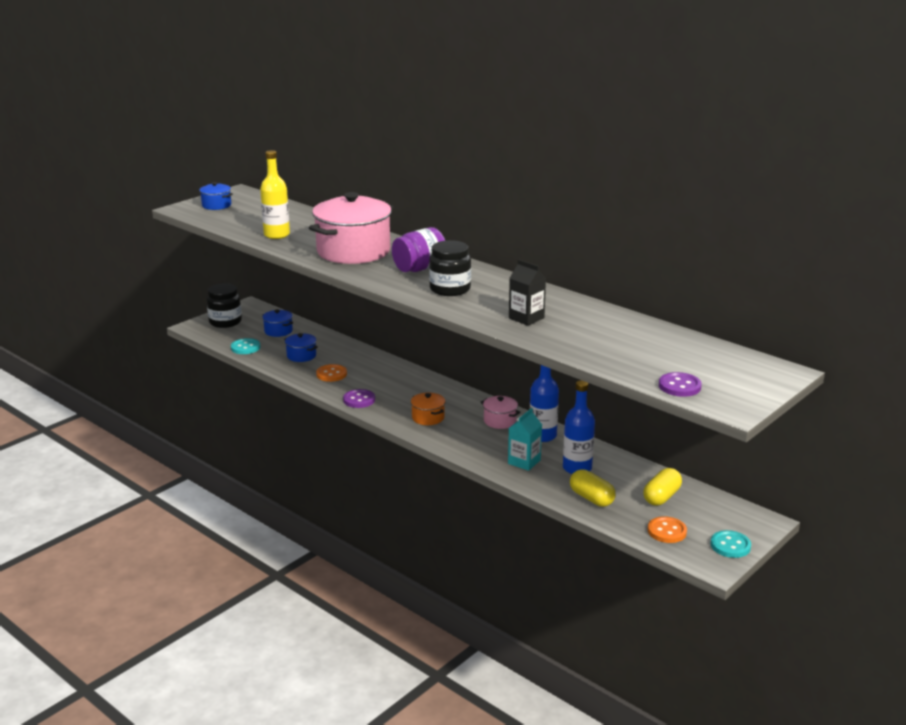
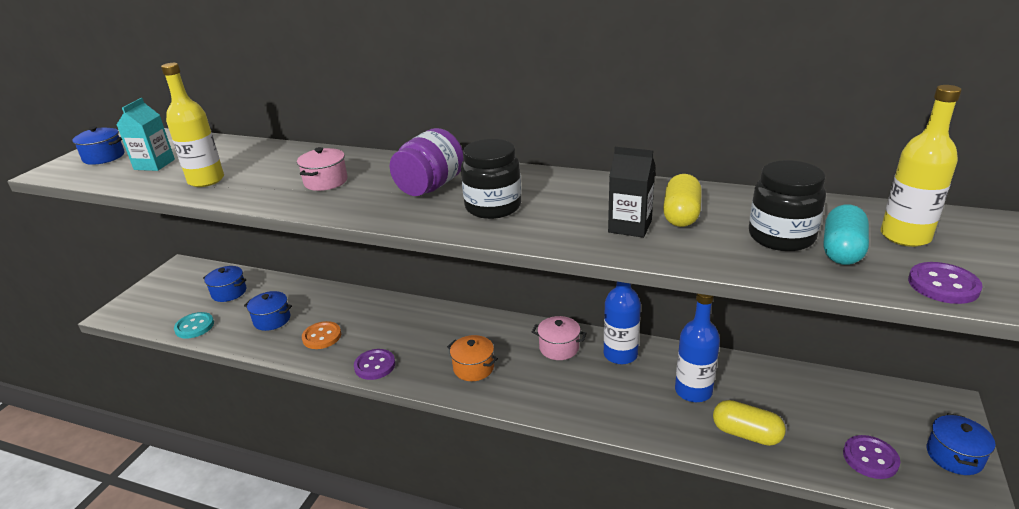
camera: 20 degrees left, 5 degrees up
(225, 322) = (156, 296): black jar -> black jar (781, 237)
(353, 251) = (326, 181): pink pot -> pink pot, size x0.44
(524, 462) = (628, 401): turquoise carton -> turquoise carton (154, 164)
(644, 358) = (842, 250): none -> turquoise capsule
(661, 497) = (816, 404): yellow capsule -> yellow capsule (681, 215)
(667, 531) = (870, 458): orange button -> purple button
(698, 360) = (905, 236): none -> yellow bottle
(730, 545) = (954, 456): turquoise button -> blue pot

